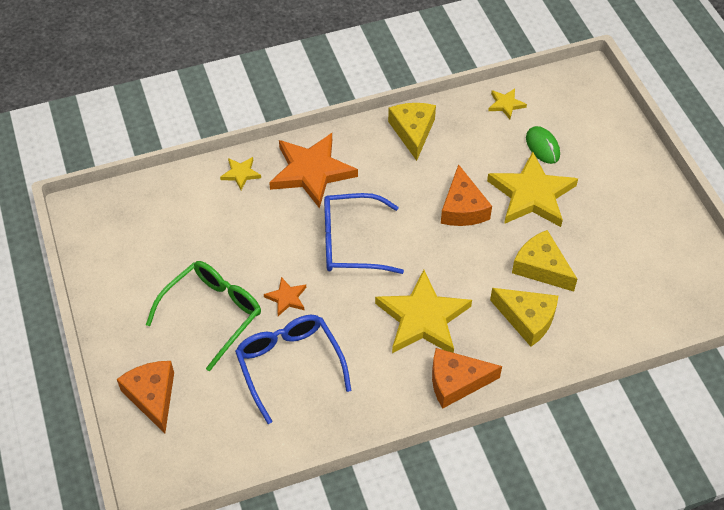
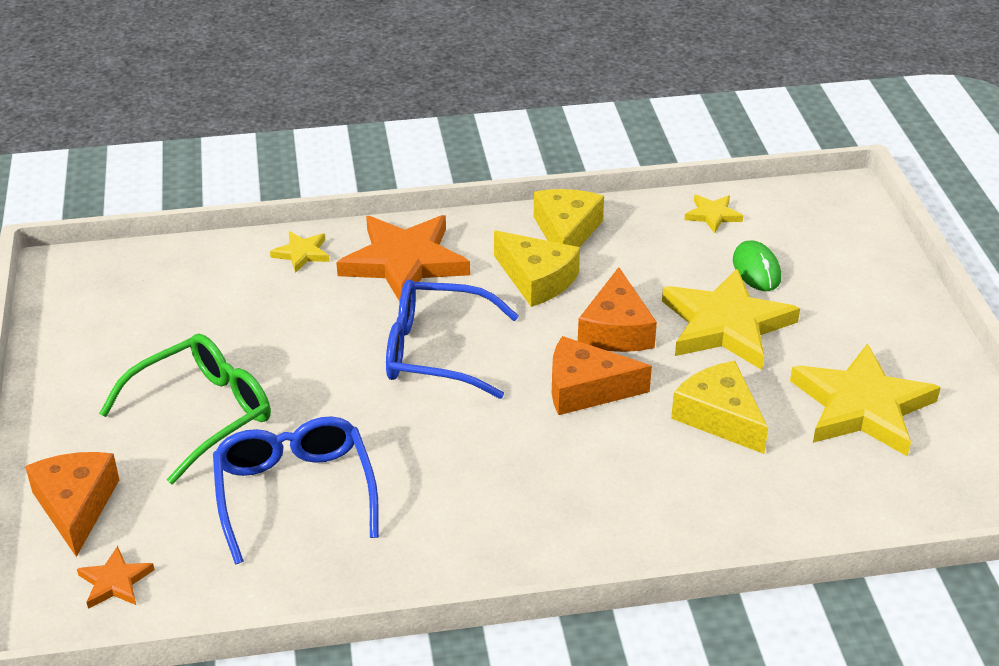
camera: 10 degrees right, 15 degrees down
(286, 298) = (318, 408): orange star -> orange star (115, 582)
(423, 318) = (517, 459): yellow star -> yellow star (862, 407)
(456, 382) = (547, 549): orange cheese -> orange cheese (586, 389)
(527, 319) = (681, 480): yellow cheese -> yellow cheese (536, 279)

